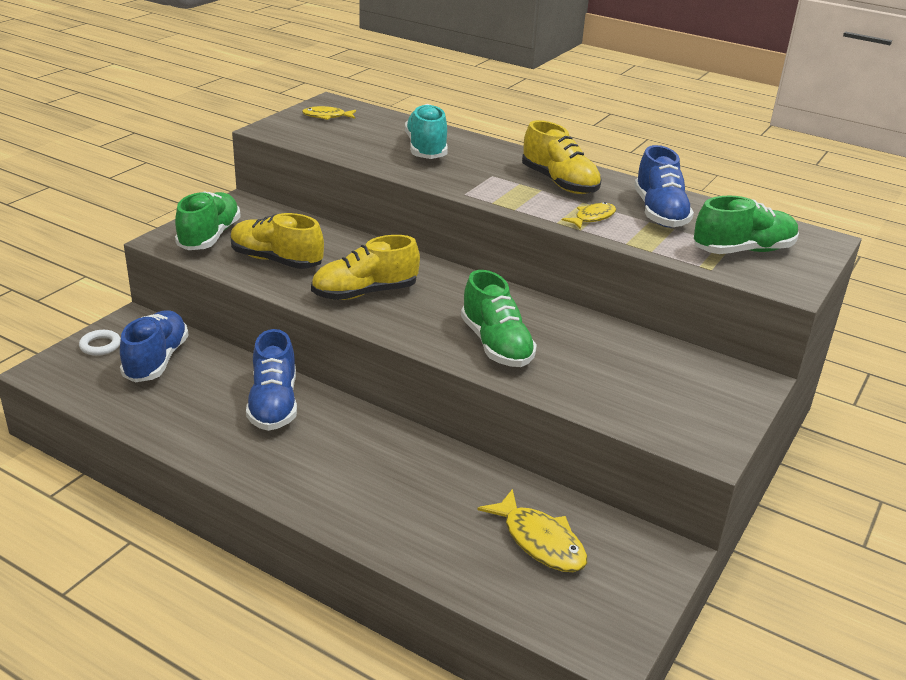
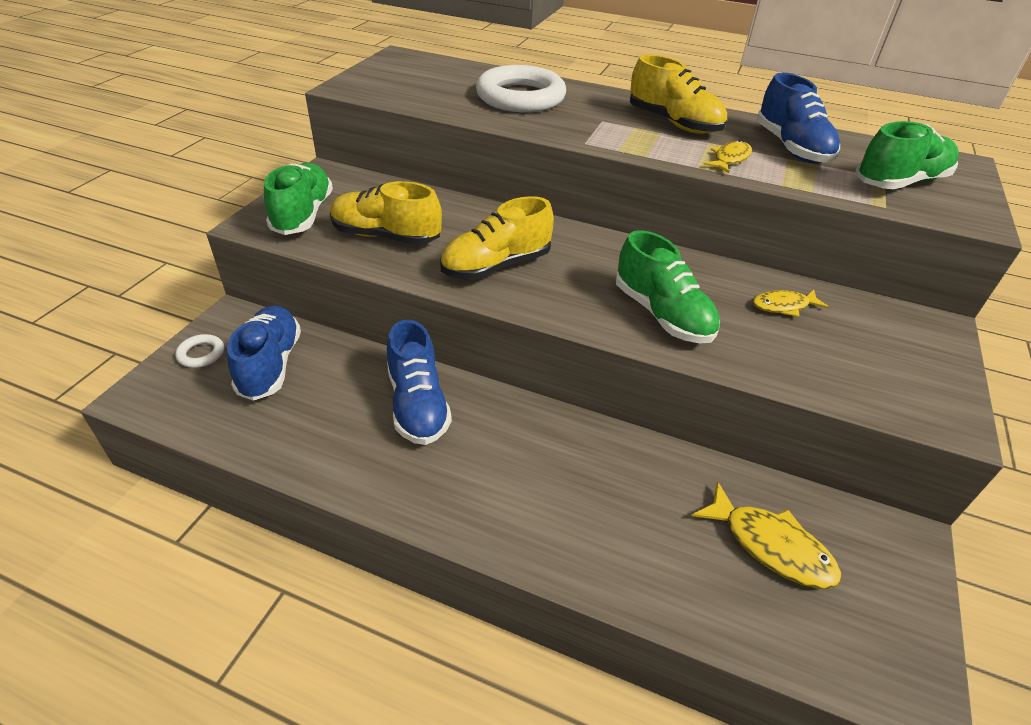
camera: 10 degrees left, 10 degrees up
(327, 116) = (402, 70): yellow fish -> yellow fish (783, 306)
(426, 149) = (520, 97): turquoise shoe -> white ring

